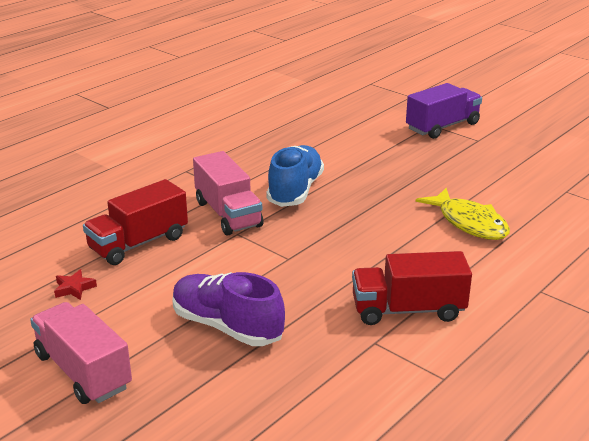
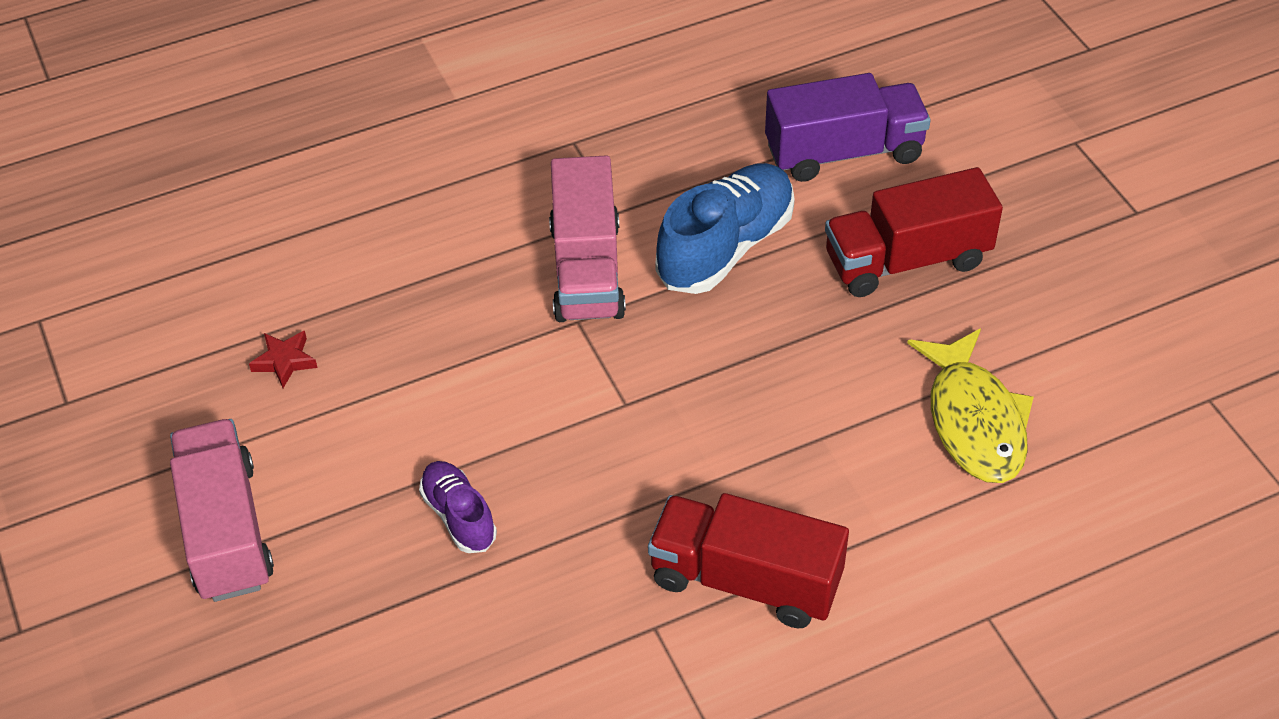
camera: 25 degrees right, 20 degrees up
(138, 243) = (418, 294): red truck -> red truck (906, 260)
(227, 326) = (459, 516): purple shoe -> purple shoe, size x0.56
(442, 127) = (1093, 154): purple truck -> purple truck (844, 152)

